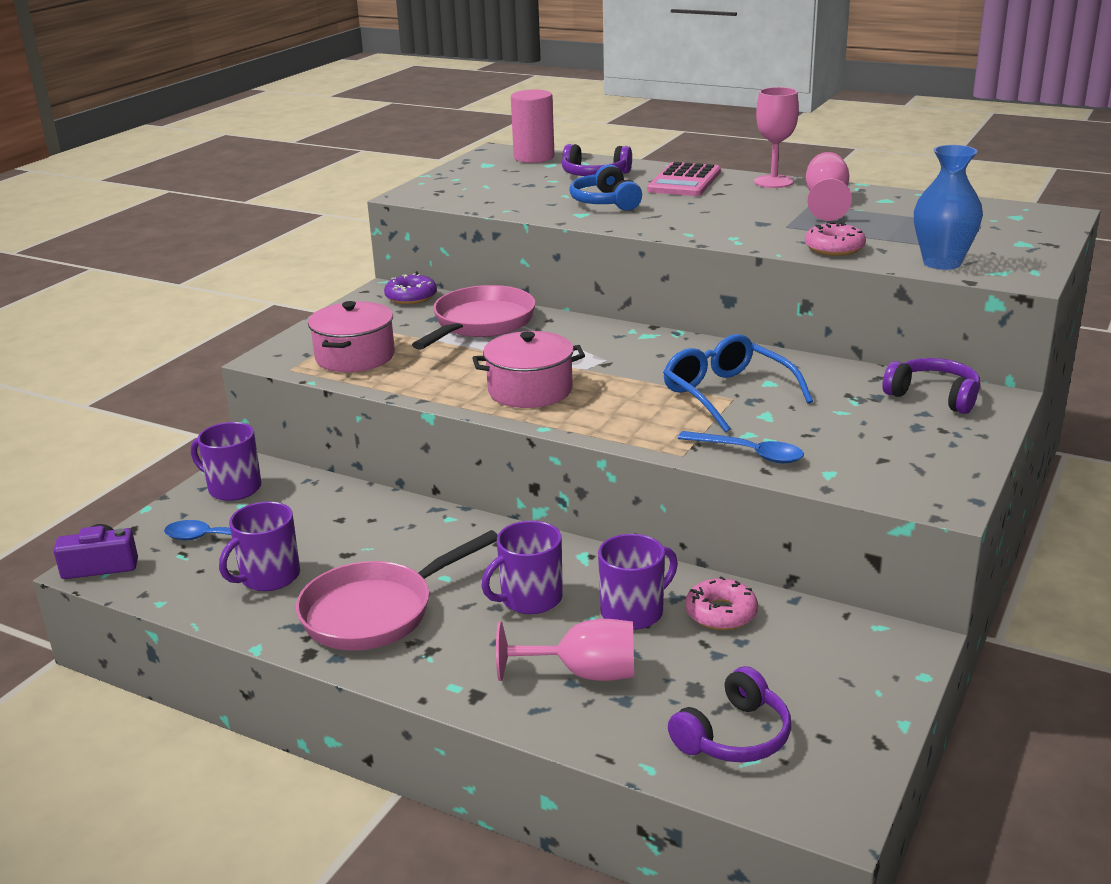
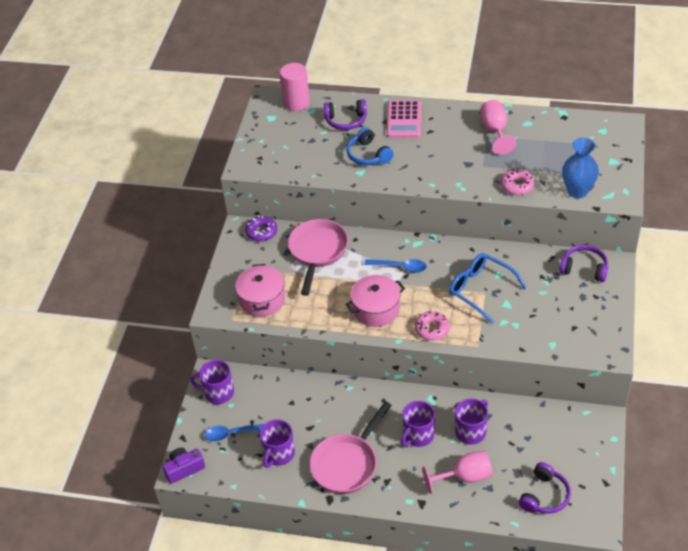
camera: 15 degrees left, 20 degrees up
(721, 613) = (512, 421): pink donut -> pink donut (432, 329)
(749, 453) = (509, 337): blue spoon -> blue spoon (400, 267)
(773, 182) = (457, 111): pink goblet -> none

